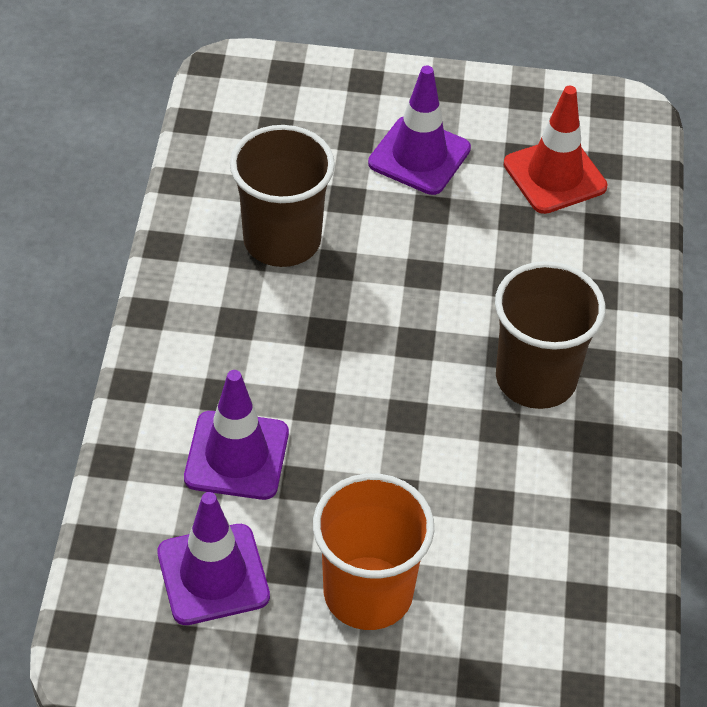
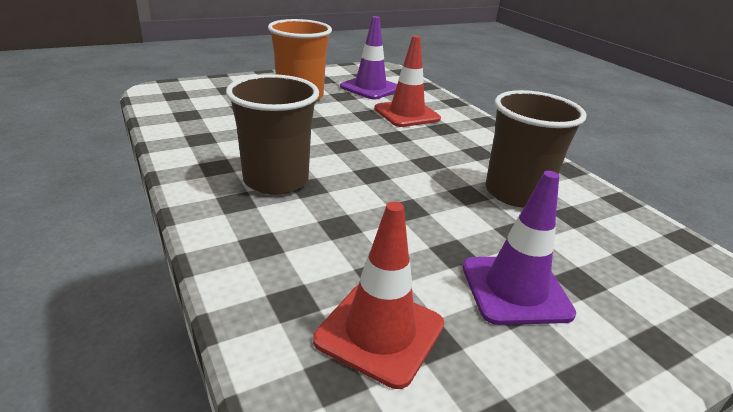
camera: 145 degrees right, 20 degrees down
(236, 456) = (407, 114): purple traffic cone -> red traffic cone

